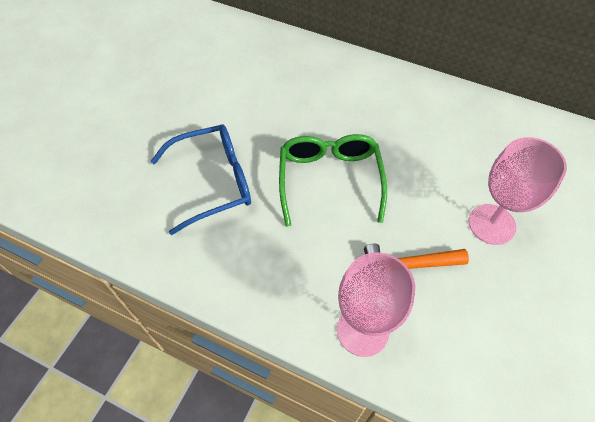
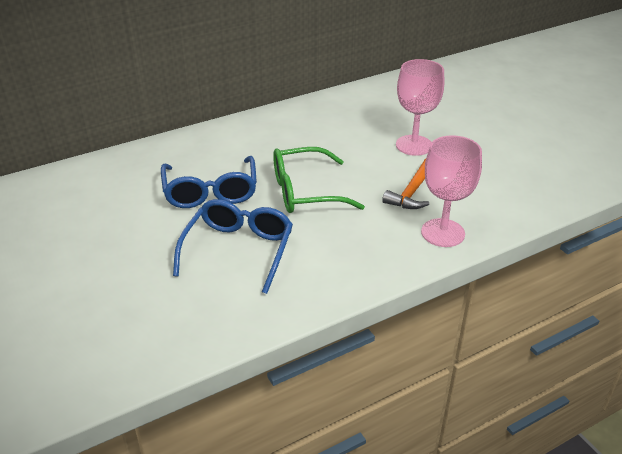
camera: 55 degrees left, 20 degrees down
(273, 117) = (211, 192): none -> blue glasses
(330, 179) = (304, 192): green glasses -> green glasses turned 45 degrees counterclockwise

